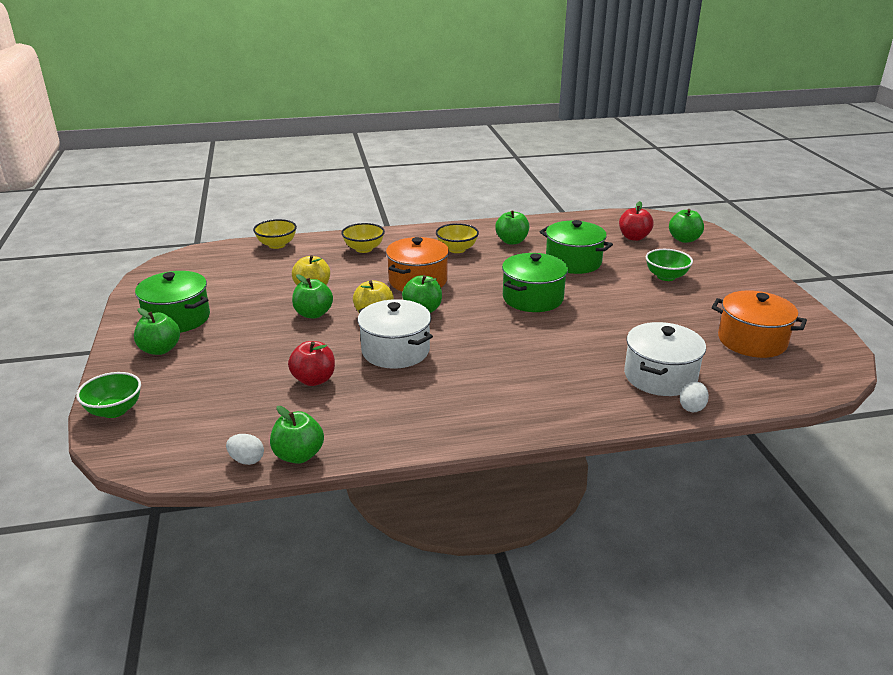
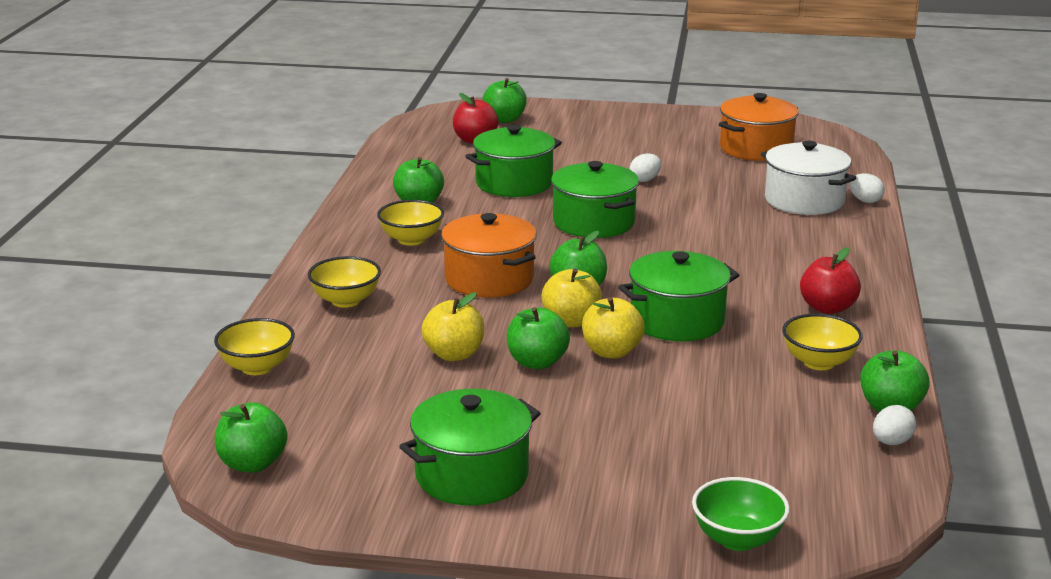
camera: 70 degrees left, 5 degrees down
(160, 350) = (571, 495): green apple -> green apple (252, 464)
(314, 380) = (723, 381): red apple -> red apple (827, 308)
(338, 335) = (611, 352): none -> yellow apple
(359, 416) = (819, 362): none -> yellow bowl
(395, 351) = (677, 321): white pot -> green pot
(629, 304) = (645, 180): none -> white egg
(666, 276) = (592, 149): green bowl -> none

